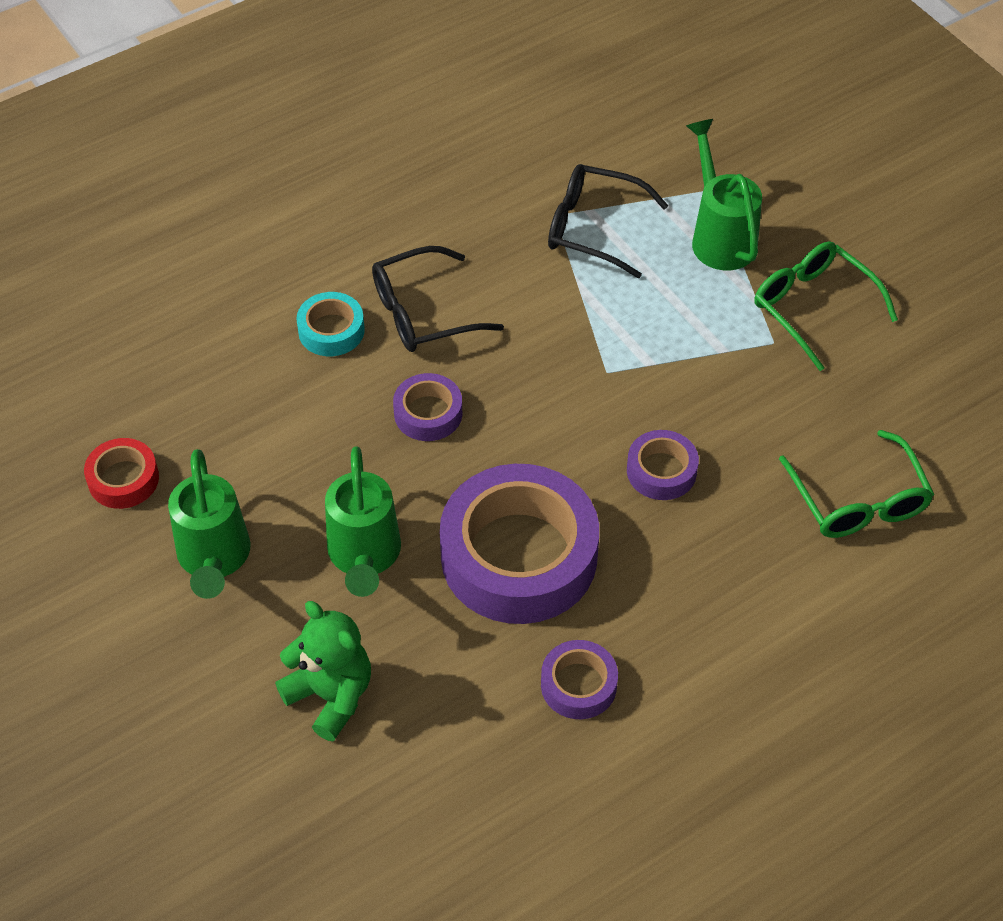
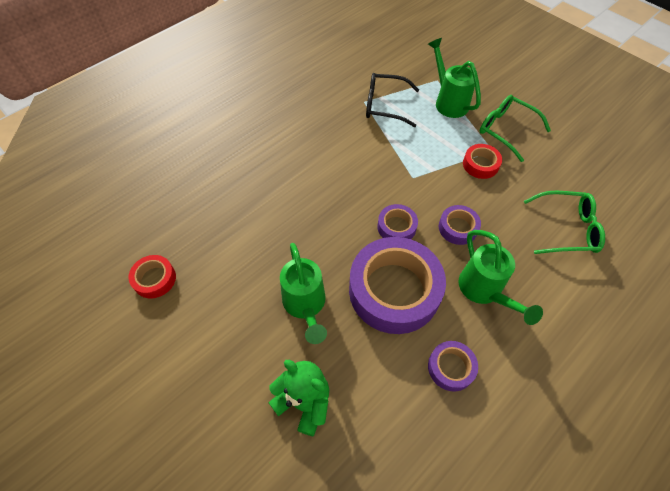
camera: 10 degrees left, 5 degrees up
(214, 560) = (216, 322): green watering can -> green watering can (484, 291)
(331, 330) = (260, 175): turquoise tape -> none
(423, 313) = (307, 159): black glasses -> none
(428, 413) = (323, 214): purple tape -> purple tape (396, 227)
(741, 366) = (480, 164): none -> red tape
(858, 501) = (566, 229): green glasses -> green glasses turned 60 degrees counterclockwise

